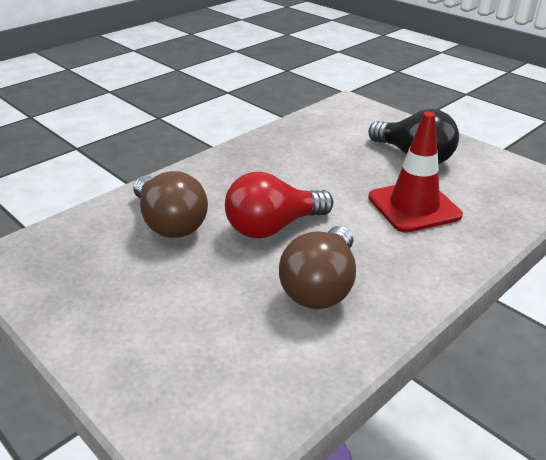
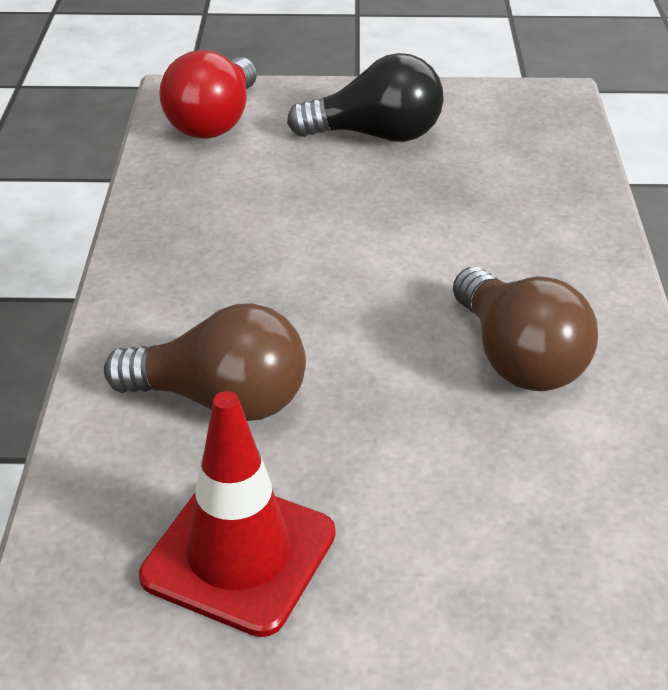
camera: 45 degrees left, 5 degrees up
(273, 227) = (359, 322): red light bulb -> red light bulb (214, 122)
(414, 206) = (467, 202): red traffic cone -> red traffic cone (239, 555)

